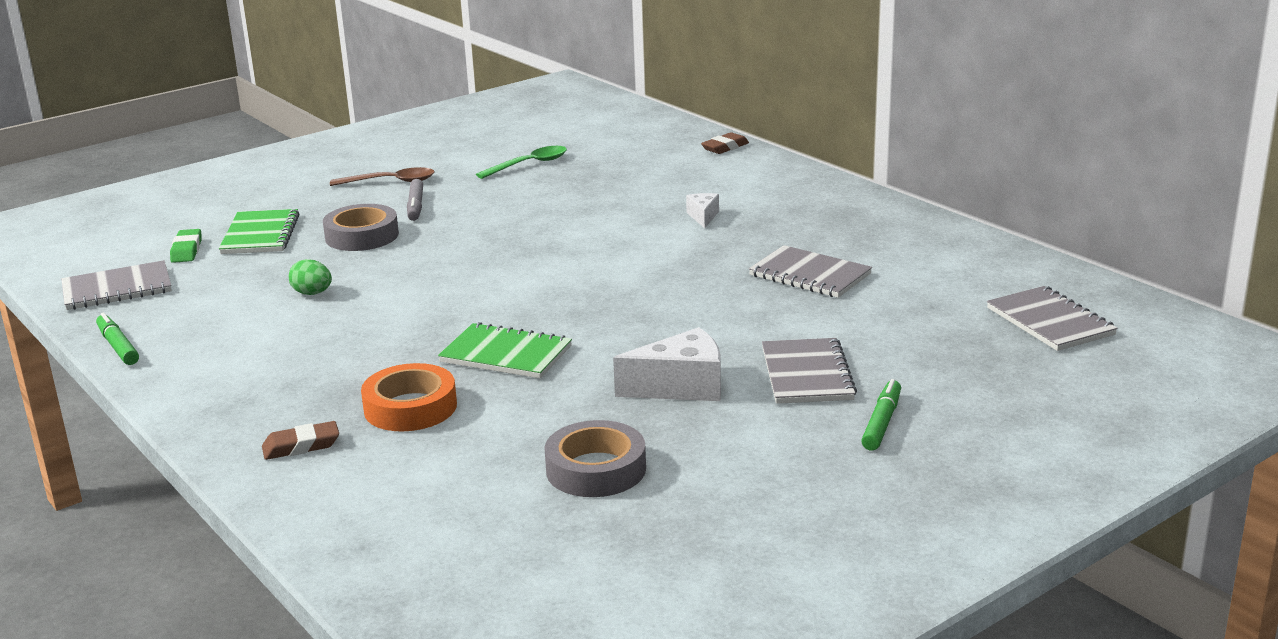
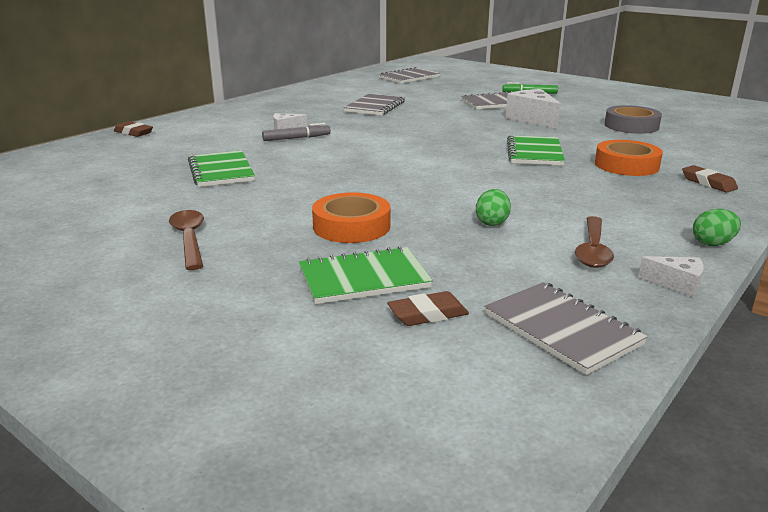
camera: 105 degrees left, 0 degrees up
(118, 346) = (677, 284): green marker -> white cheese
(160, 388) = (712, 243): none -> green egg
(187, 250) = (428, 314): green eraser -> brown eraser
(211, 327) = (593, 250): none -> brown spoon
(362, 236) = (351, 226): grey tape -> orange tape
(416, 206) = (267, 216): grey marker -> grey marker (296, 138)
(529, 164) = (152, 186): green spoon -> none
(555, 188) = (221, 171): none -> green notebook

